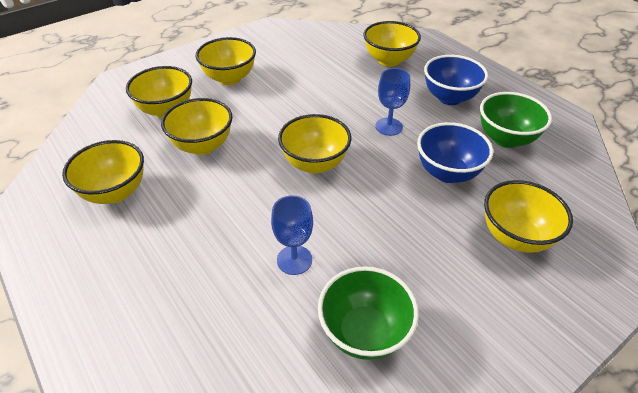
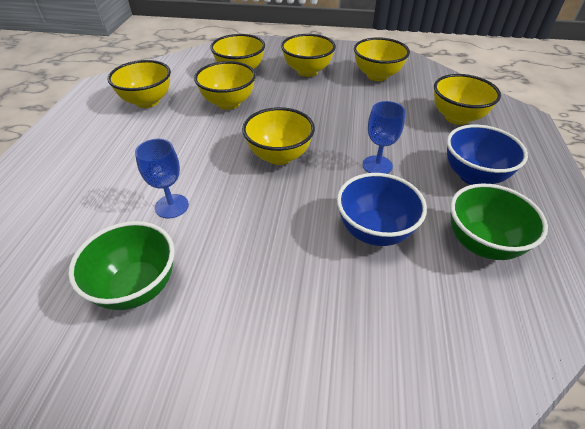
camera: 45 degrees right, 0 degrees up
(515, 237) = (356, 327): yellow bowl -> yellow bowl (377, 76)

